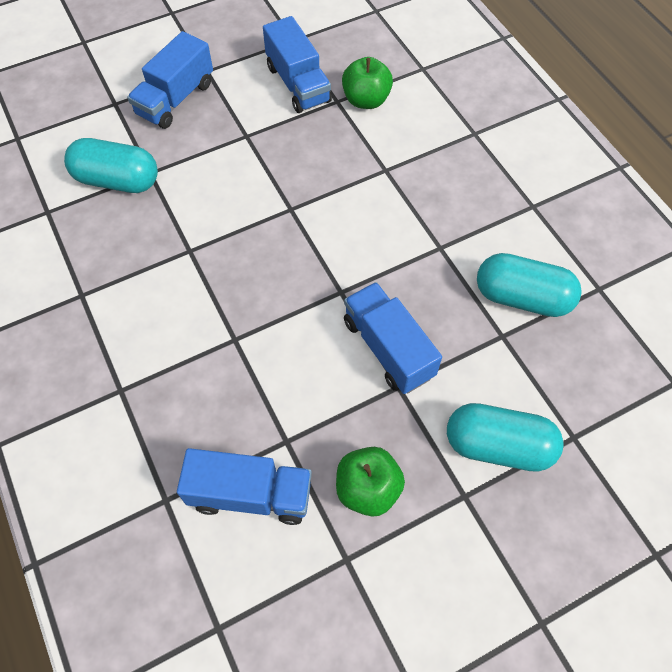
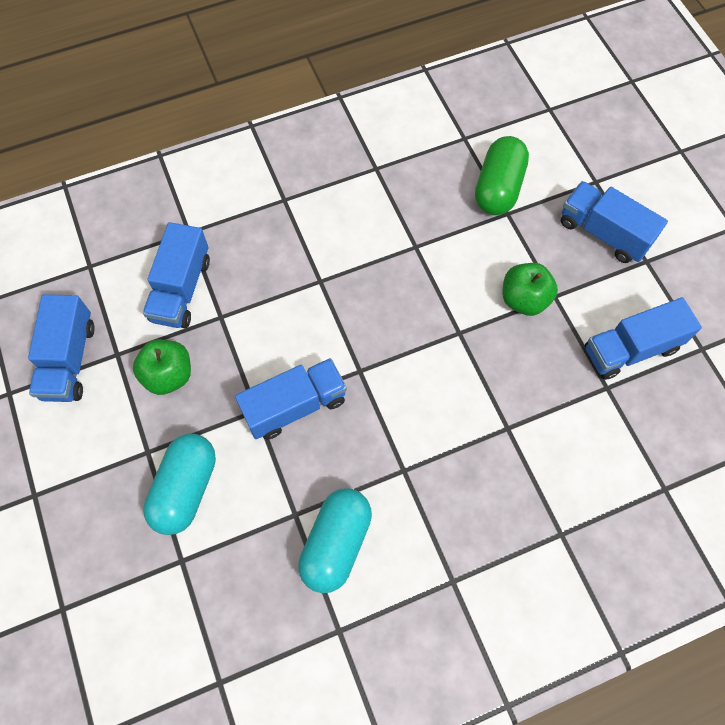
camera: 95 degrees right, 5 degrees up
(117, 180) = (498, 188): turquoise capsule -> green capsule
(360, 622) = (69, 360): none -> blue truck
(366, 100) = (609, 418): green apple -> green apple (524, 299)

